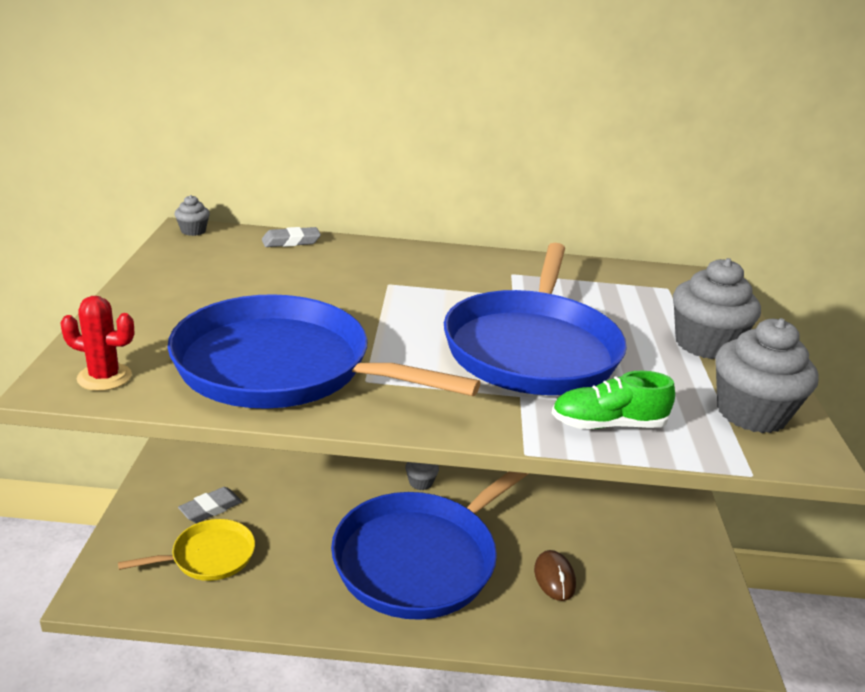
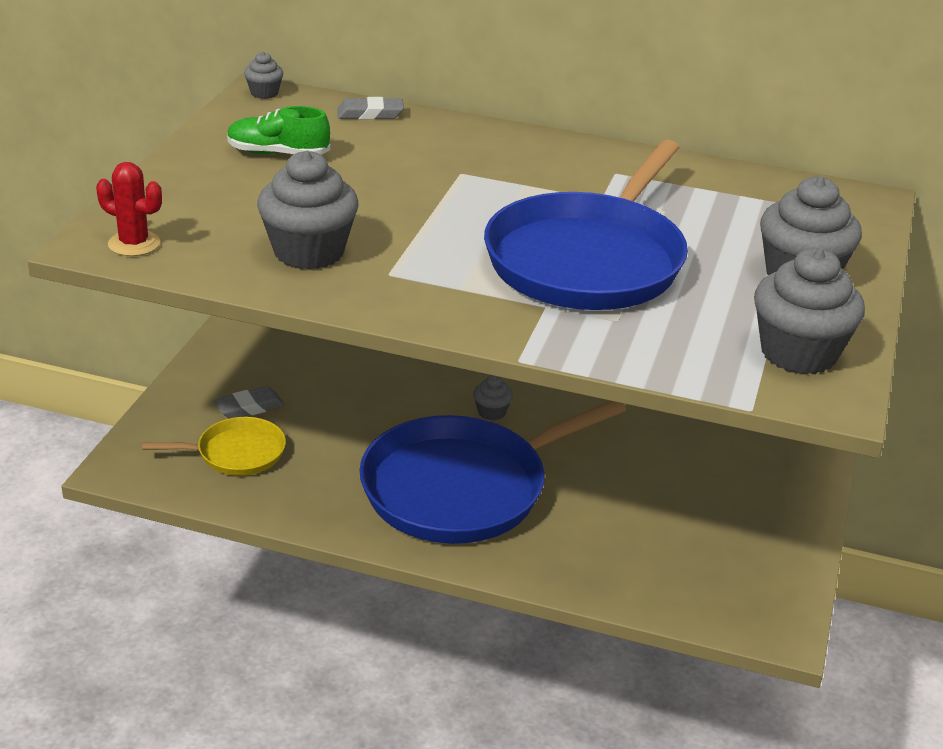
camera: 15 degrees right, 5 degrees up
(282, 367) = (309, 252): blue pan -> grey cupcake
(554, 578) = (606, 528): brown mouse -> none
(607, 425) = (624, 345): green shoe -> green shoe (278, 153)

